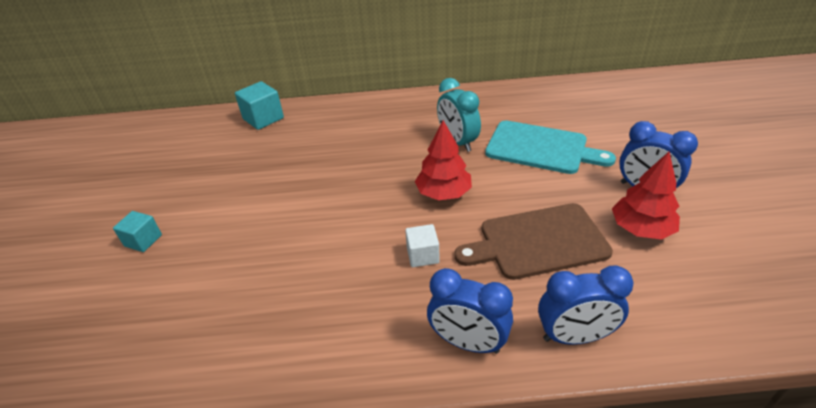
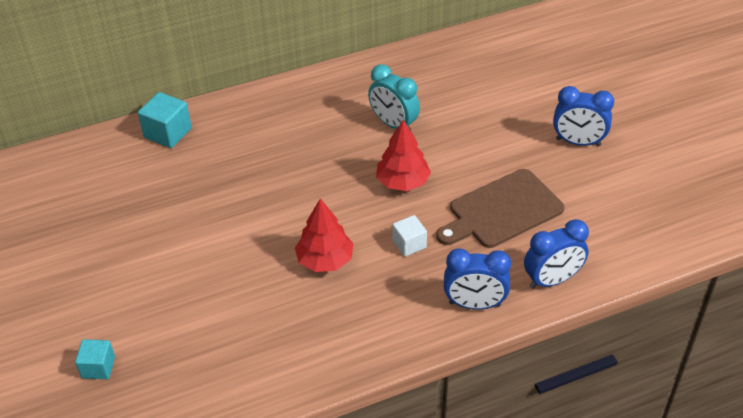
camera: 20 degrees left, 5 degrees up
(143, 240) = (134, 290): turquoise cube -> turquoise cube (98, 367)
(541, 148) = (476, 116): turquoise cutting board -> none
(641, 229) = (582, 181): red tree -> red tree (325, 260)

